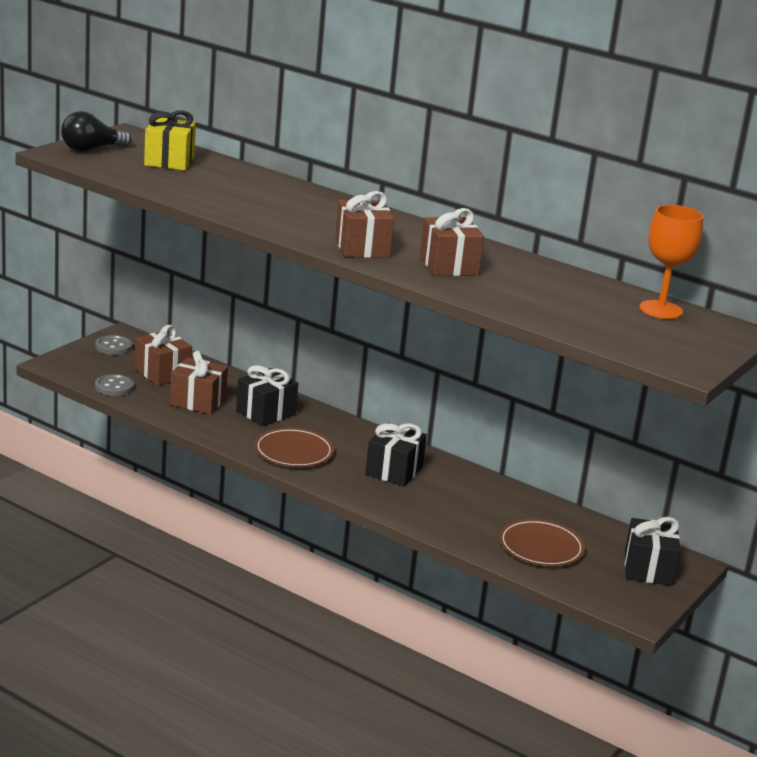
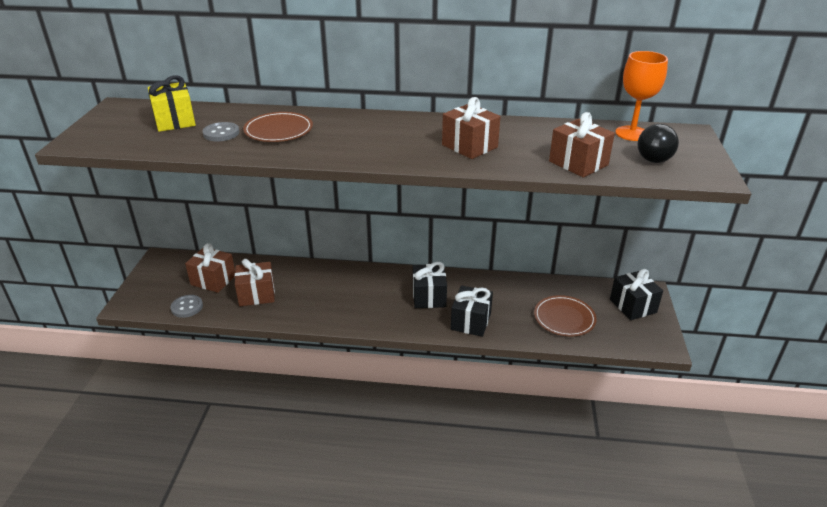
camera: 25 degrees left, 10 degrees up
(91, 149) = (101, 130): black light bulb -> black light bulb (656, 156)
(113, 347) = (161, 271): grey button -> grey button (221, 133)
(265, 413) = (310, 284): black gift -> black gift (470, 321)
(293, 451) = (354, 310): brown plate -> brown plate (278, 130)
(362, 248) = (396, 152): brown gift -> brown gift (578, 163)

